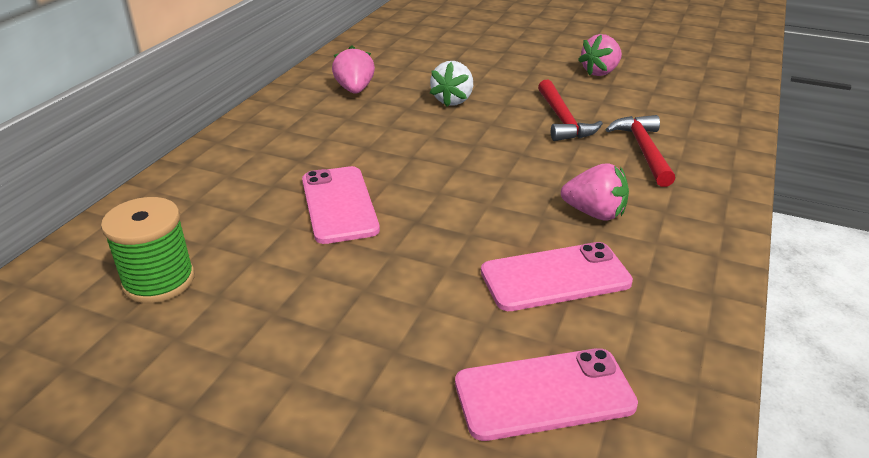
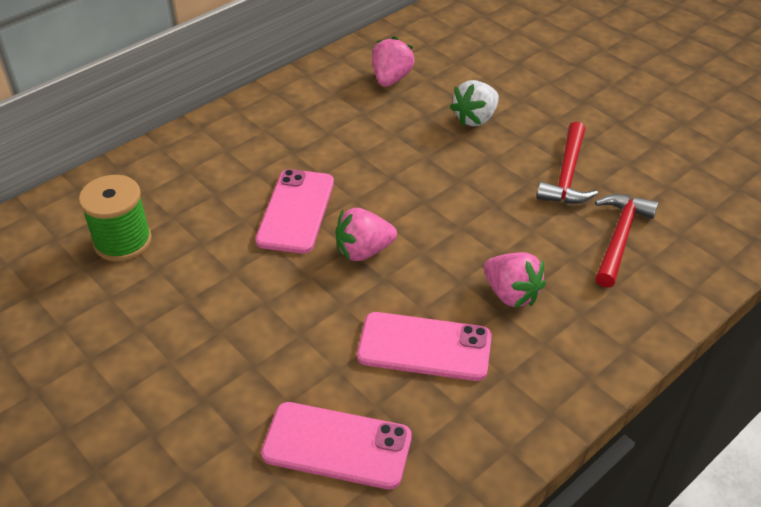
camera: 25 degrees right, 10 degrees up
(600, 72) = (659, 122): pink strawberry -> pink strawberry (363, 251)

